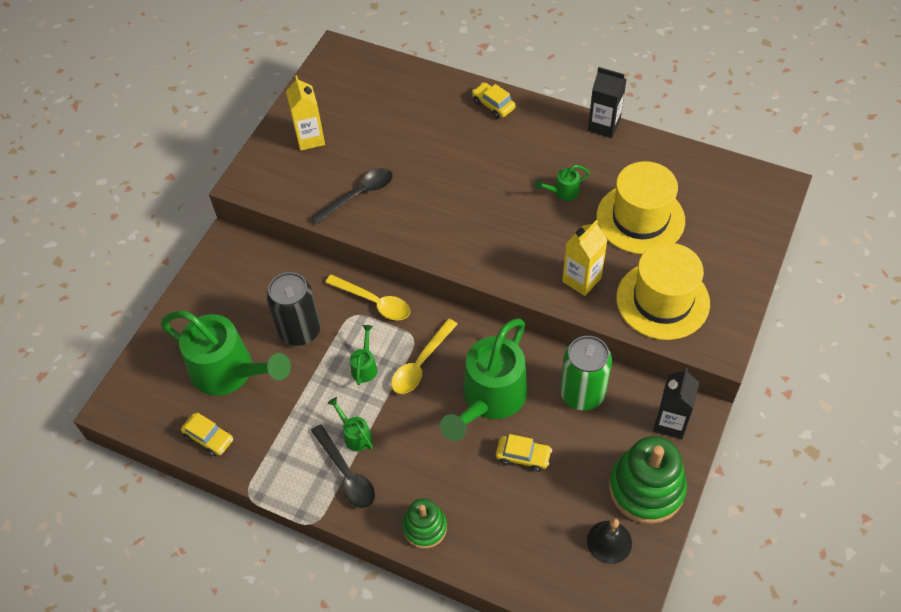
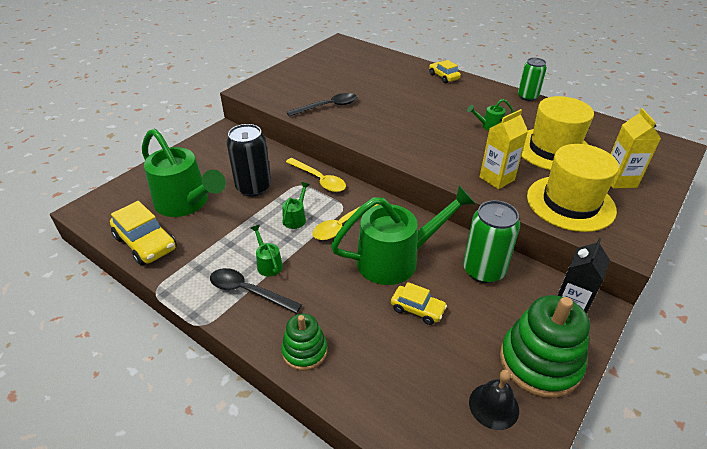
camera: 10 degrees right, 15 degrees down
(209, 438) = (146, 243): yellow car -> yellow car, size x1.65
(310, 138) = (304, 76): yellow carton -> yellow carton (619, 180)
(346, 474) = (248, 291): black spoon -> black spoon turned 135 degrees clockwise
(489, 399) = (396, 259): green watering can -> green watering can turned 150 degrees counterclockwise
(604, 126) = (527, 97): black carton -> green can

